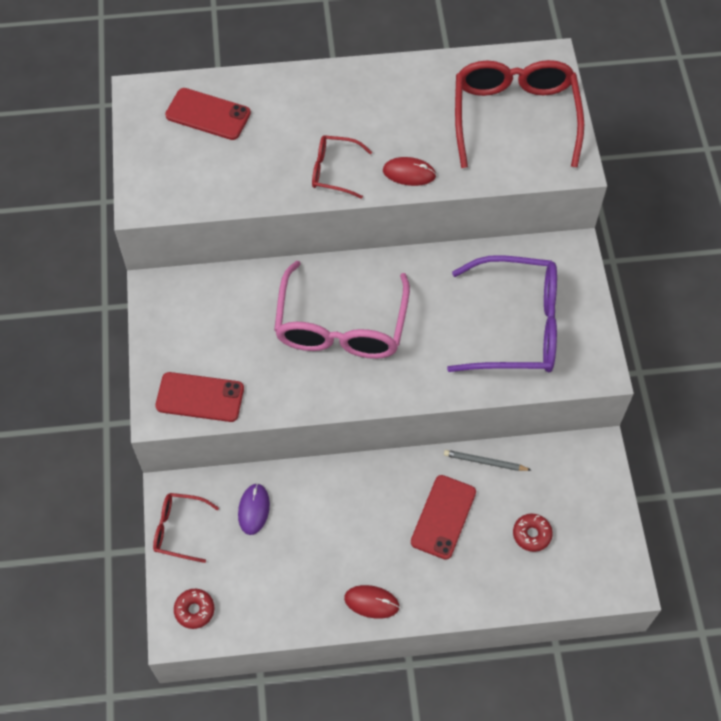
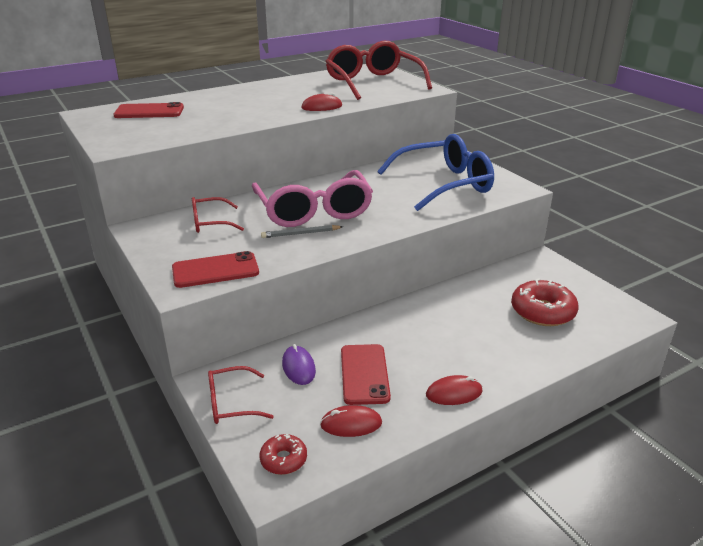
camera: 25 degrees left, 30 degrees down
(265, 597) = (351, 424): none -> red mouse
(334, 171) = (265, 114): red glasses -> red glasses (210, 223)
(443, 517) = (466, 322): red phone -> red phone (364, 374)
(485, 462) = (470, 285): grey pencil -> grey pencil (300, 234)
(517, 326) = (444, 184): purple glasses -> blue glasses
(531, 534) = (542, 311): red donut -> red donut, size x1.81

